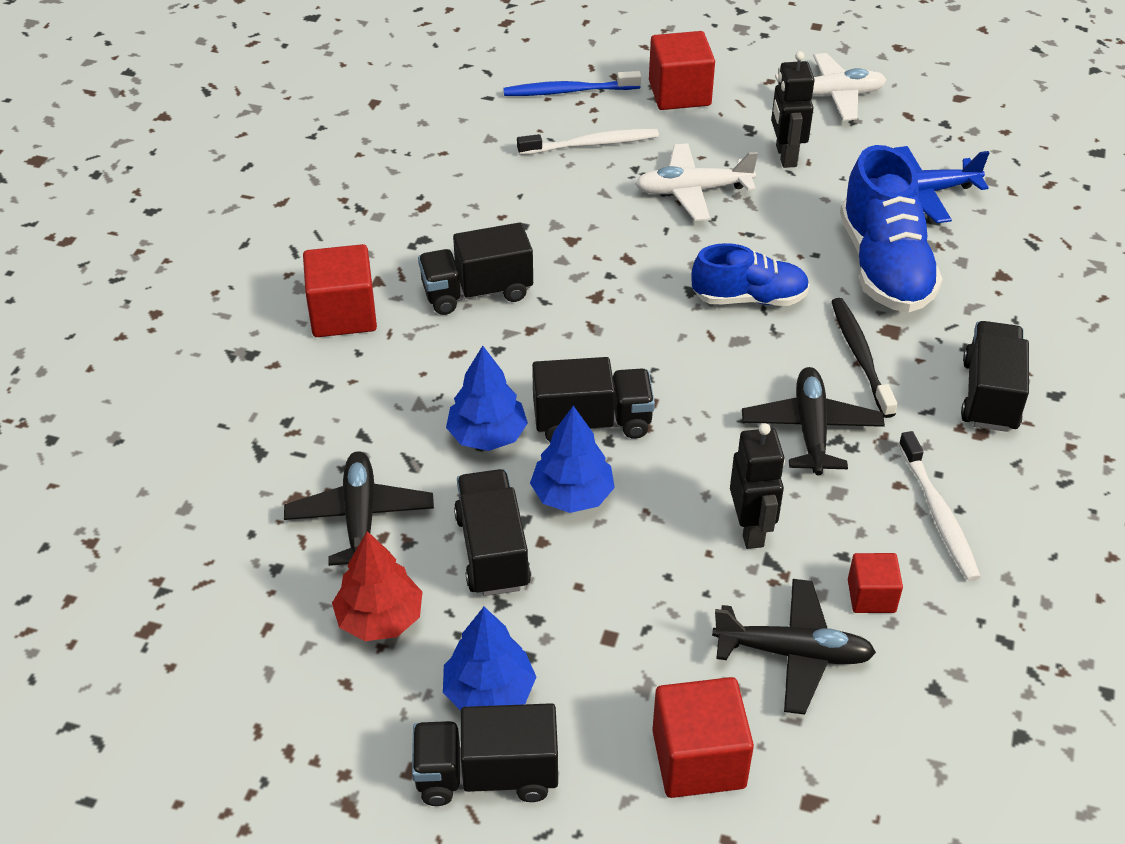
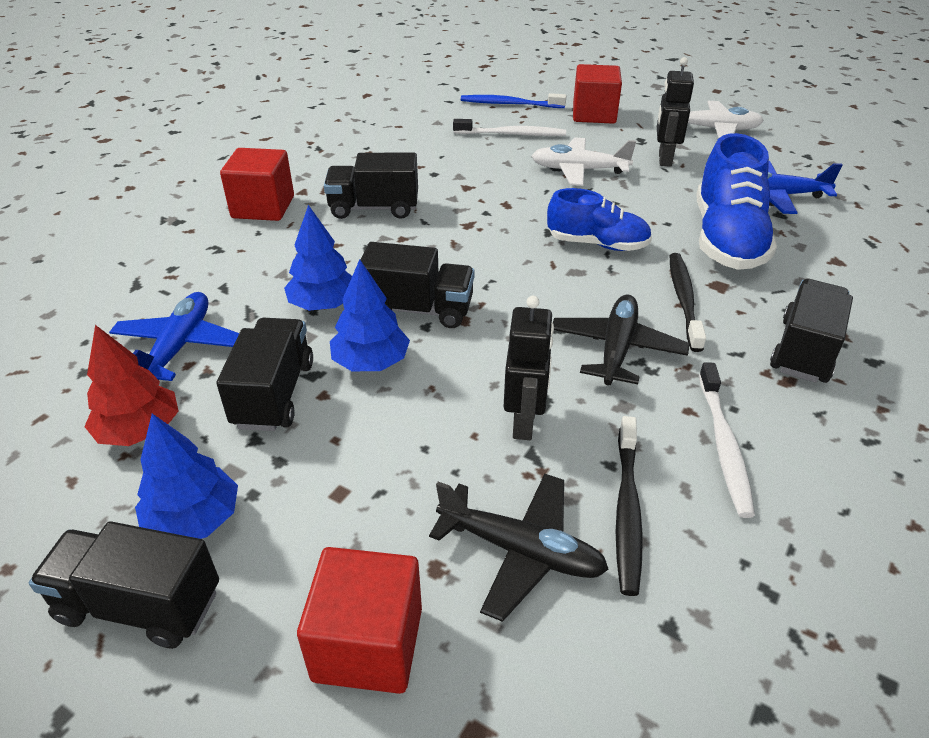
camera: 15 degrees right, 5 degrees down
(360, 518) = (179, 347): black plane -> blue plane
(871, 596) = (627, 510): red cube -> black toothbrush

